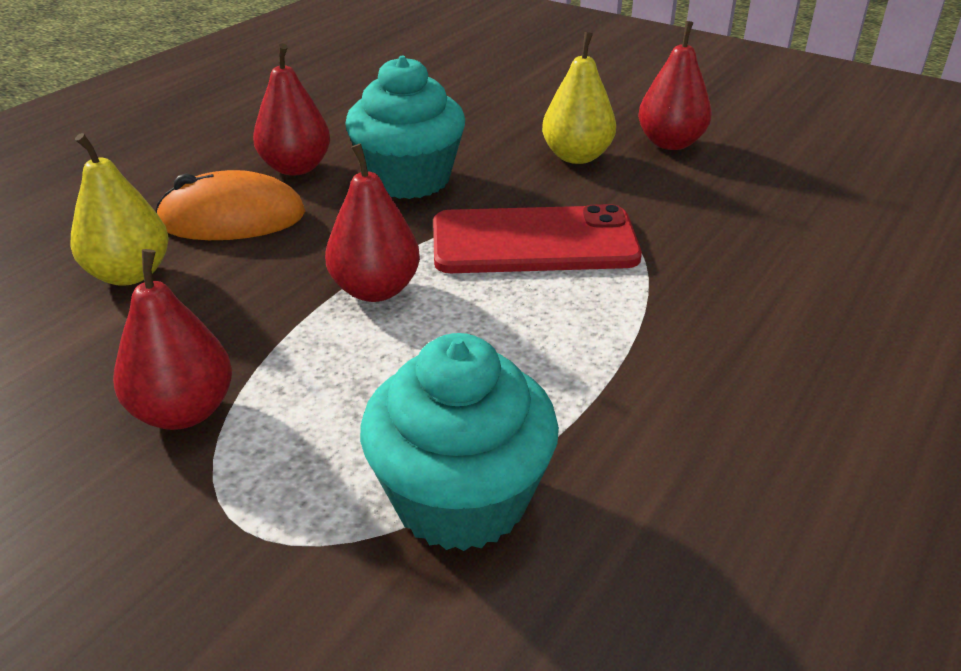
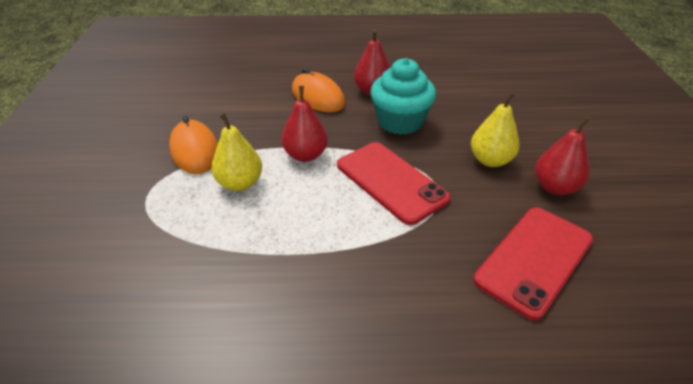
camera: 55 degrees right, 5 degrees up
(129, 274) = (260, 96): yellow pear -> yellow pear (240, 183)
(184, 411) = (195, 150): red pear -> orange mouse
(460, 499) = (193, 241): turquoise cupcake -> none
(776, 210) = (534, 260): none -> red phone

